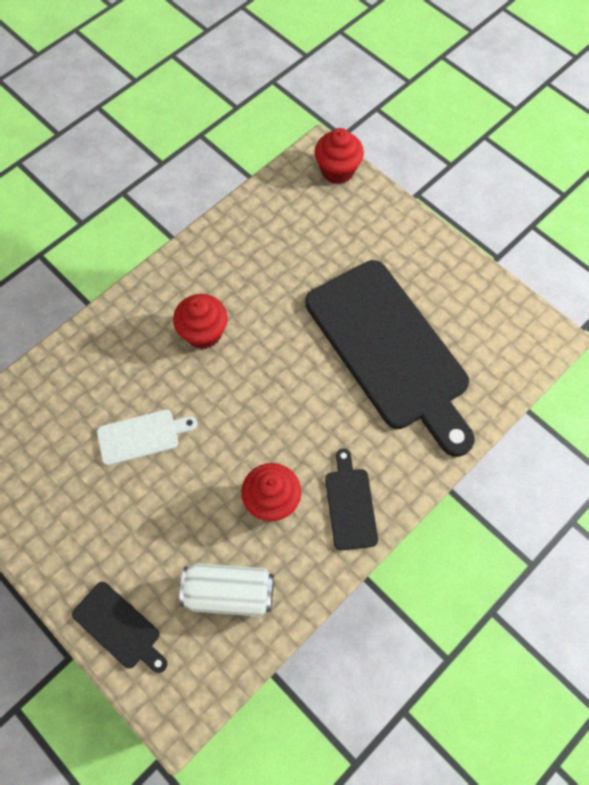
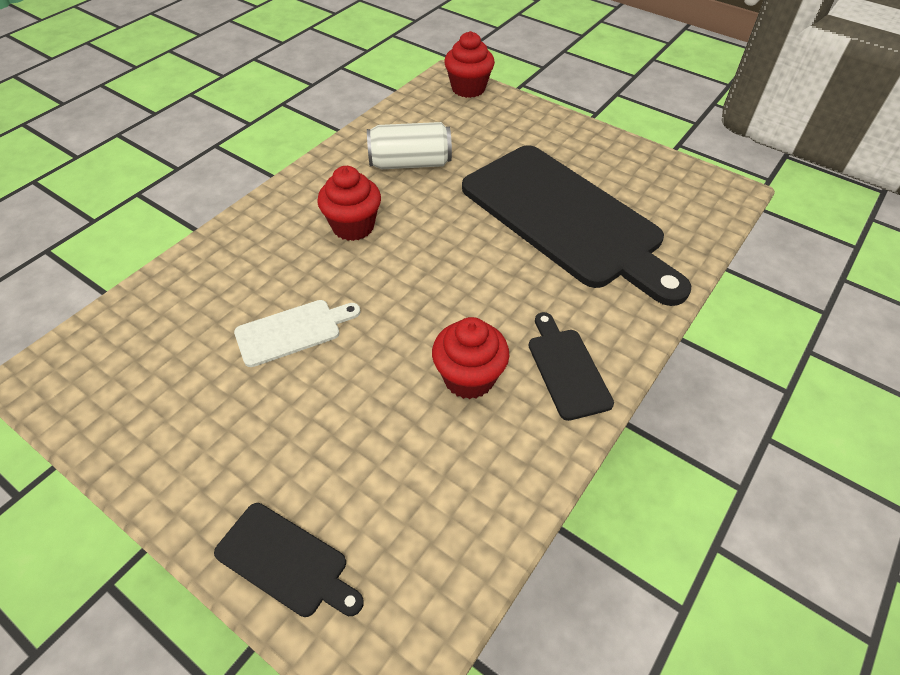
camera: 10 degrees left, 15 degrees down
(229, 593) = (436, 492): white can -> white can (410, 163)

